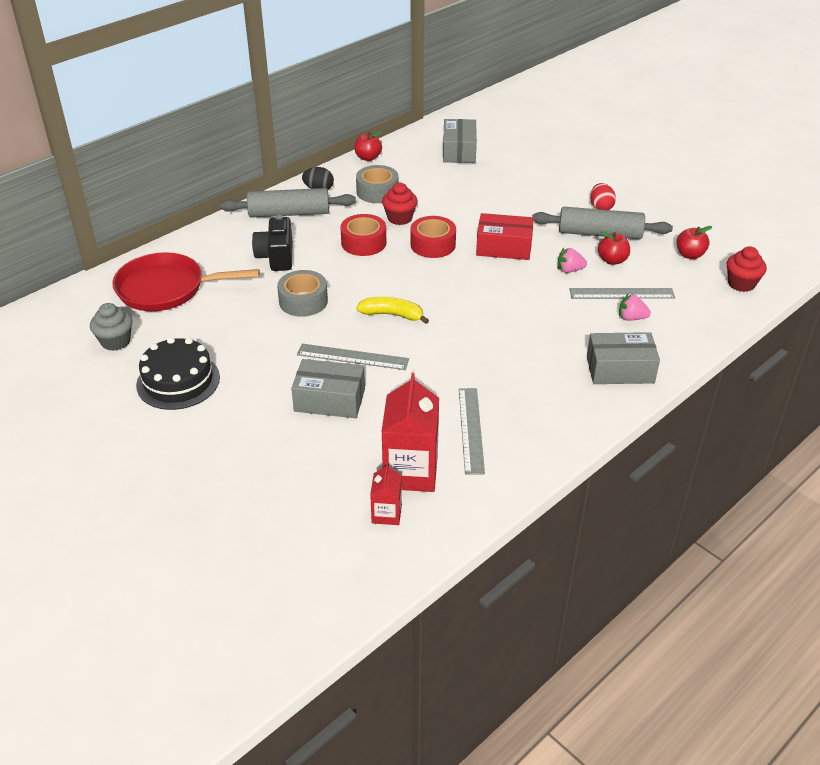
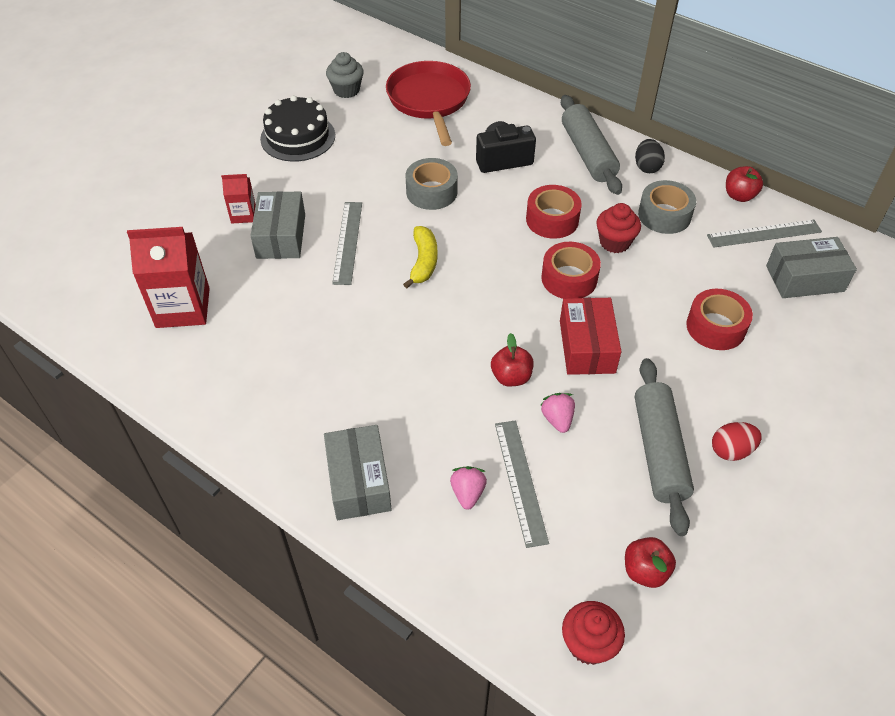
camera: 80 degrees right, 10 degrees up
(386, 514) = (129, 298): red carton -> red carton (243, 214)
(471, 430) = (243, 347): grey ruler -> grey ruler (764, 233)
(496, 192) = (715, 327): none -> red tape
(612, 260) = (596, 468): red apple -> red apple (511, 377)

